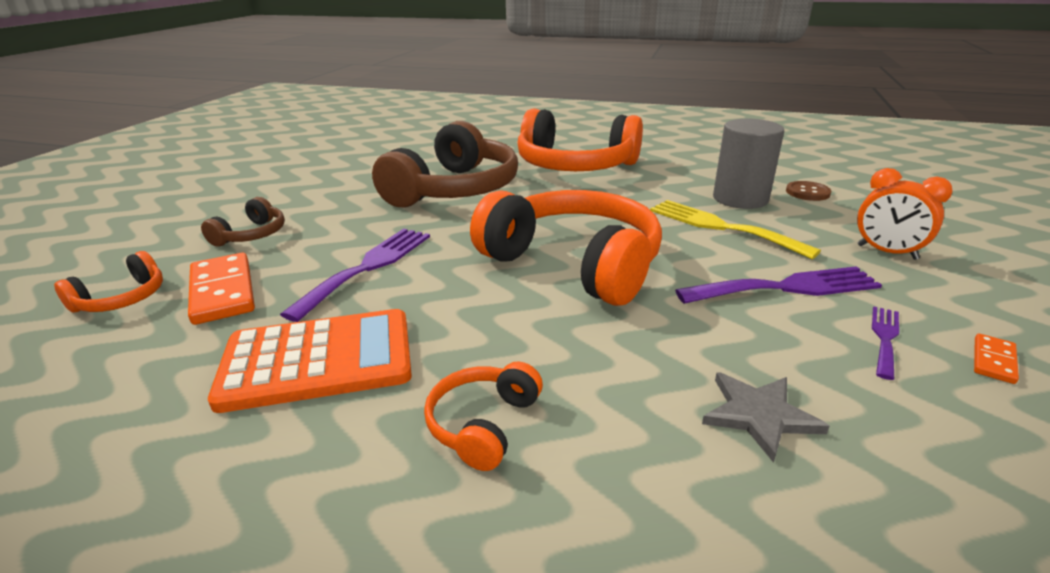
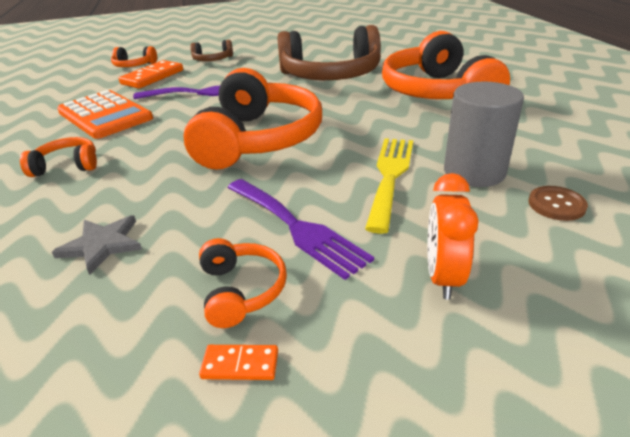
camera: 60 degrees right, 5 degrees up
(884, 338) = (241, 290): purple fork -> orange headphones

